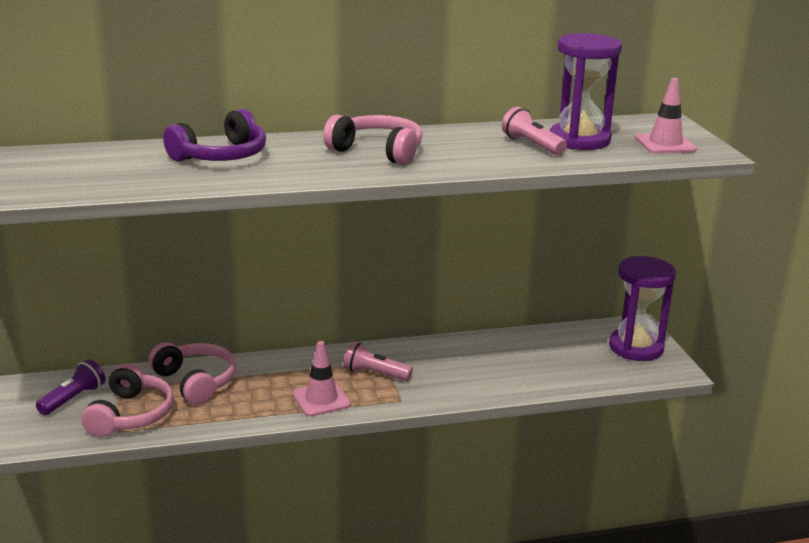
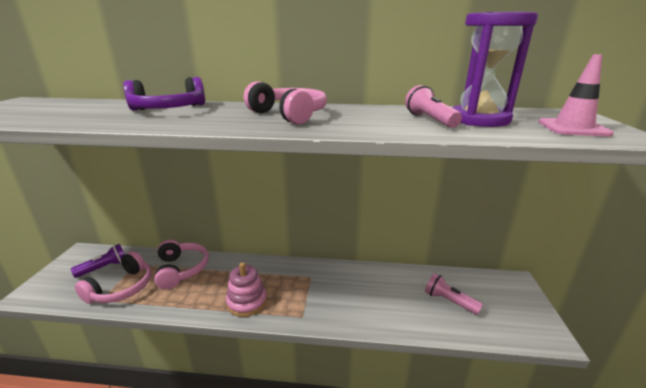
camera: 20 degrees right, 0 degrees up
(321, 399) = (247, 302): pink traffic cone -> pink stacking toy
(375, 374) = (297, 287): pink flashlight -> pink flashlight (449, 301)
(636, 347) = (513, 303): purple hourglass -> none

